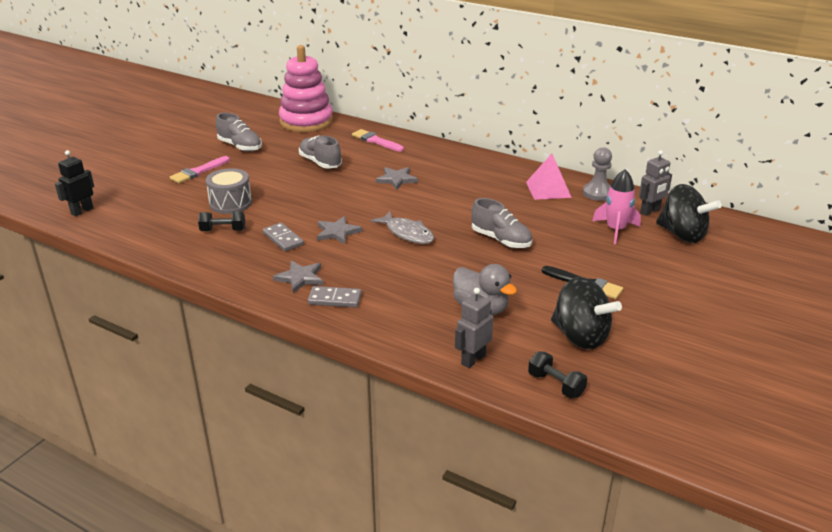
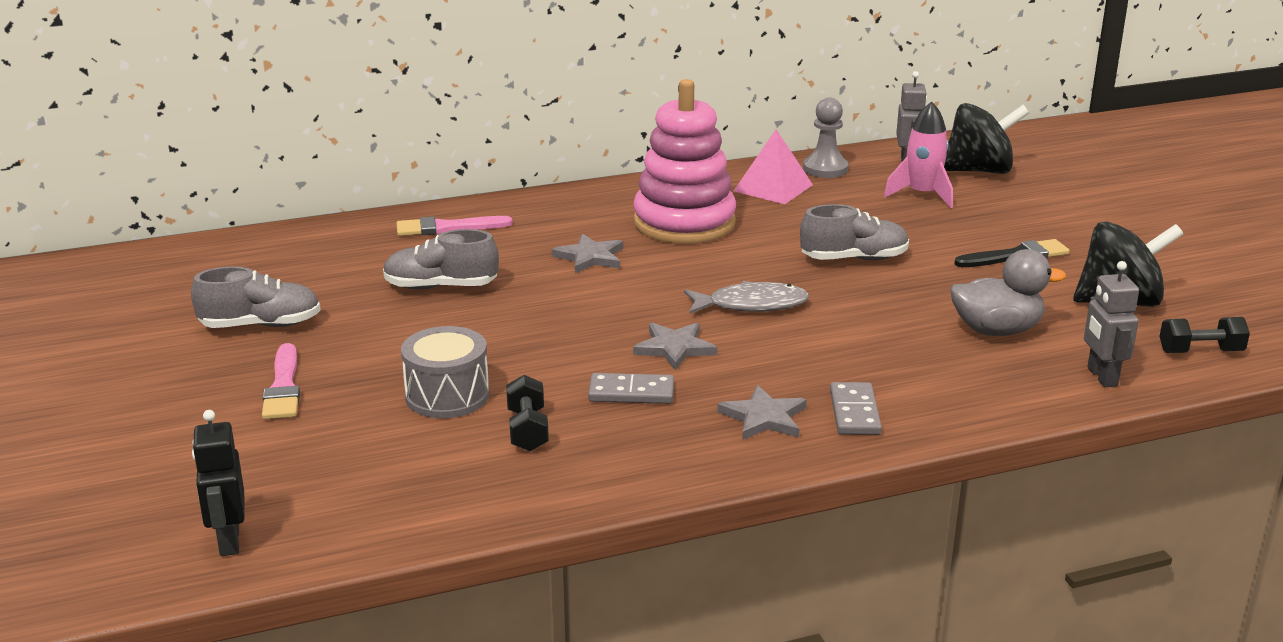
camera: 50 degrees left, 5 degrees down
(223, 230) = (528, 430): black dumbbell -> black dumbbell turned 45 degrees counterclockwise
(306, 121) = (280, 249): pink stacking toy -> pink stacking toy (684, 223)
(335, 299) = (854, 412): grey domino -> grey domino turned 45 degrees counterclockwise

